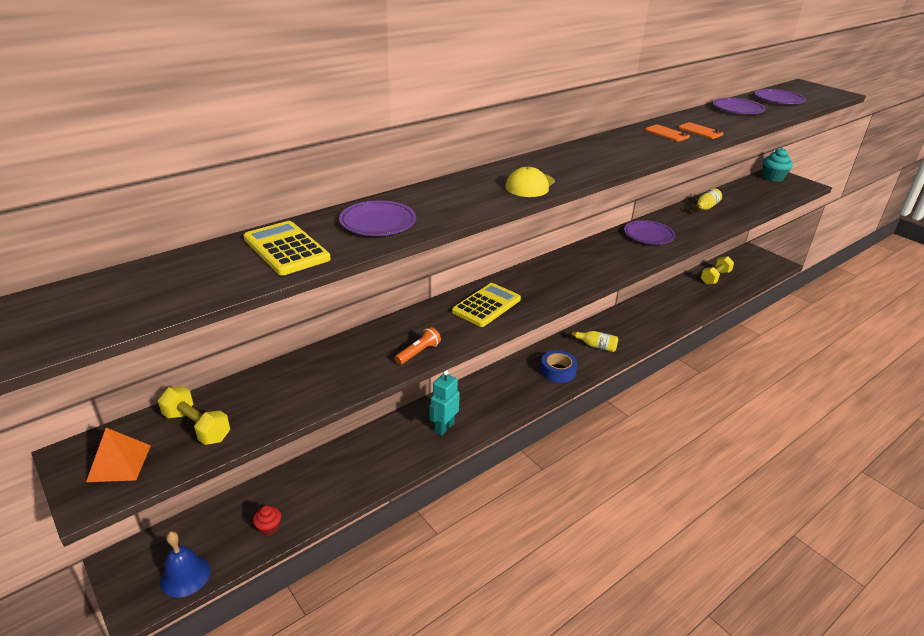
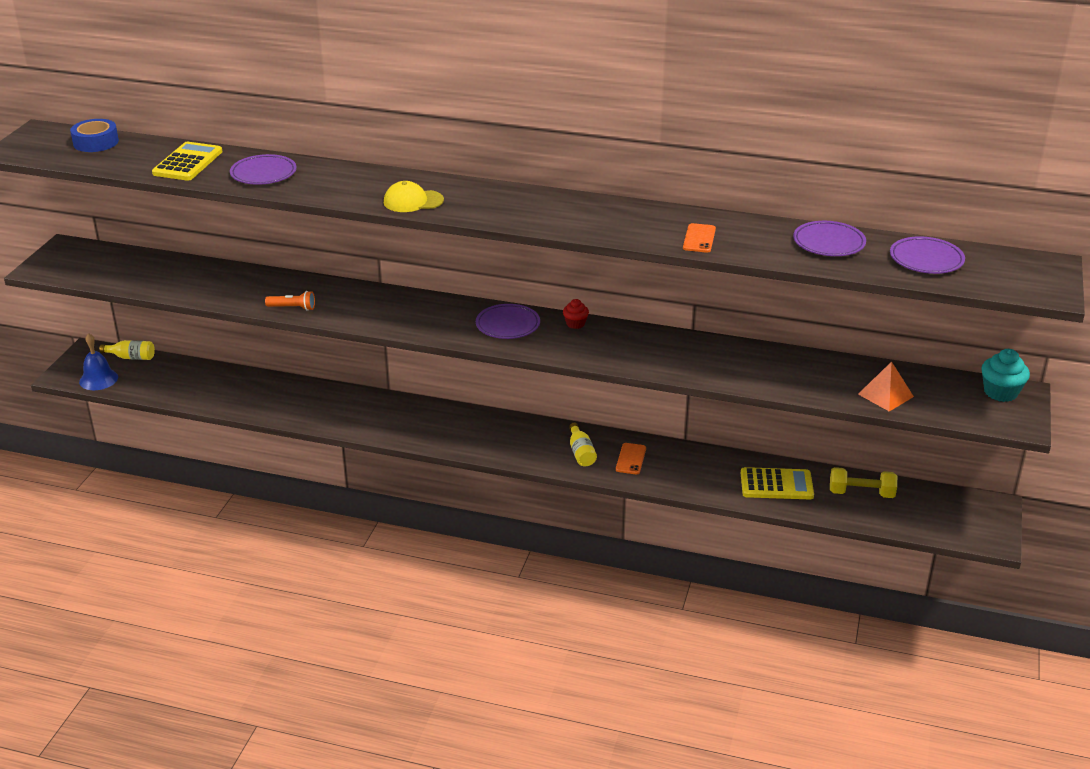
camera: 55 degrees right, 0 degrees up
(119, 463) = (71, 262): orange pyramid -> orange pyramid (885, 395)
(197, 427) = (125, 268): yellow dumbbell -> none
(269, 527) = (165, 388): red cupcake -> red cupcake (575, 324)
(444, 427) = (350, 415): turquoise robot -> none
(486, 305) = (399, 310): yellow calculator -> yellow calculator (776, 484)
(558, 371) = (506, 444): blue tape -> blue tape (96, 142)
(648, 235) = (665, 349): purple plate -> purple plate (508, 325)
(666, 133) = (658, 224): orange phone -> orange phone (631, 459)
(705, 207) = (804, 365): yellow bottle -> yellow bottle (131, 357)

